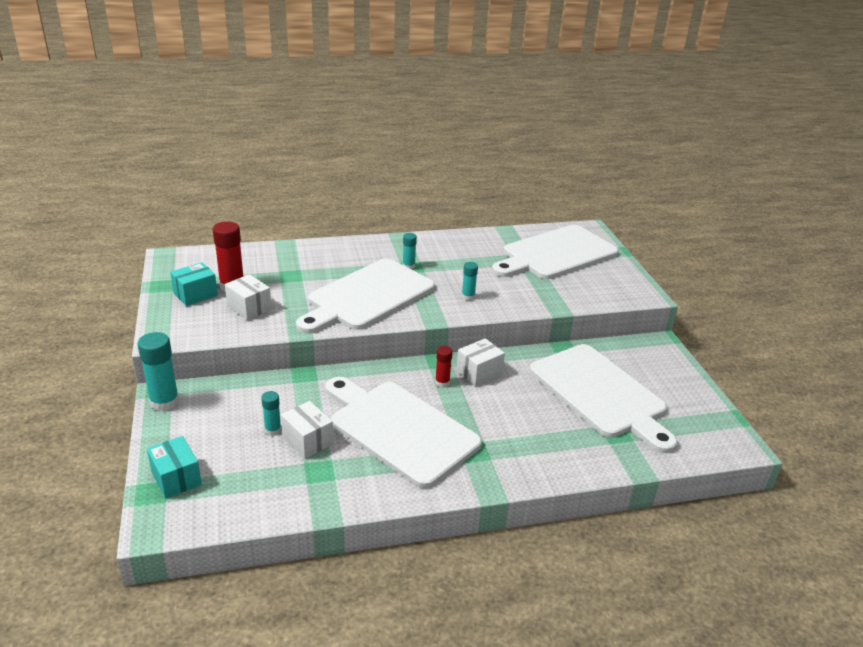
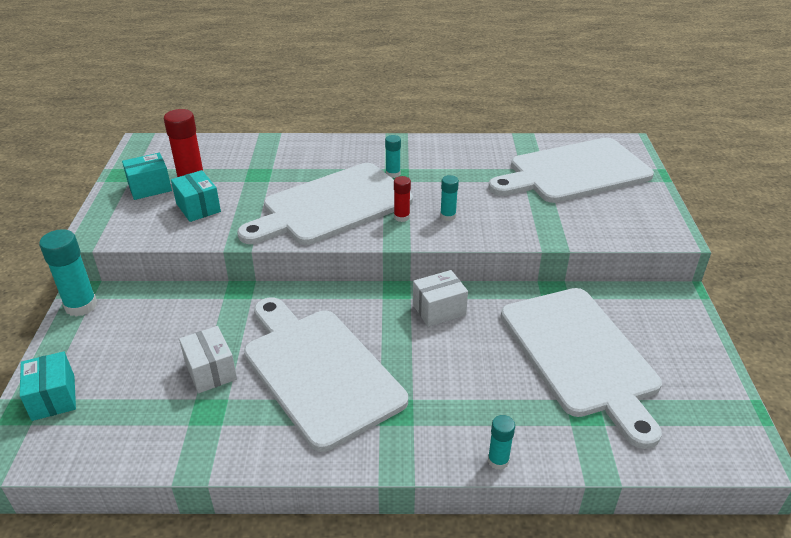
camera: 15 degrees right, 5 degrees up
(249, 307) = (198, 207): white box -> turquoise box
(273, 430) = (178, 353): turquoise glue stick -> turquoise glue stick (498, 460)
(442, 382) = (391, 317): red glue stick -> red glue stick (401, 217)

